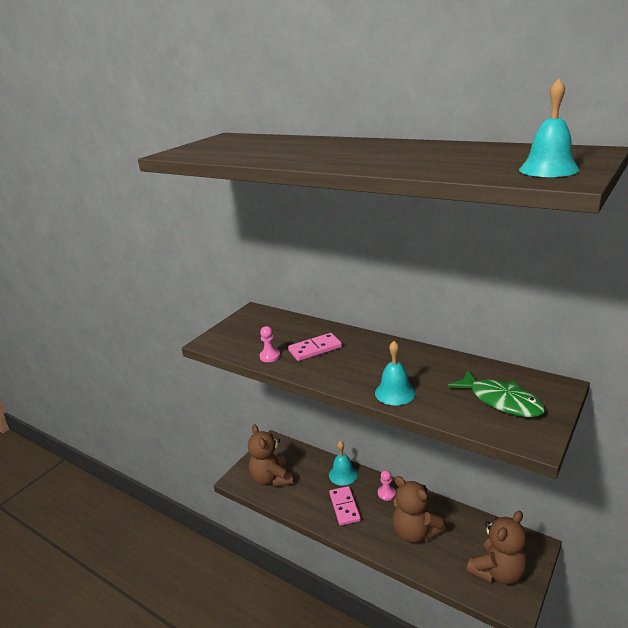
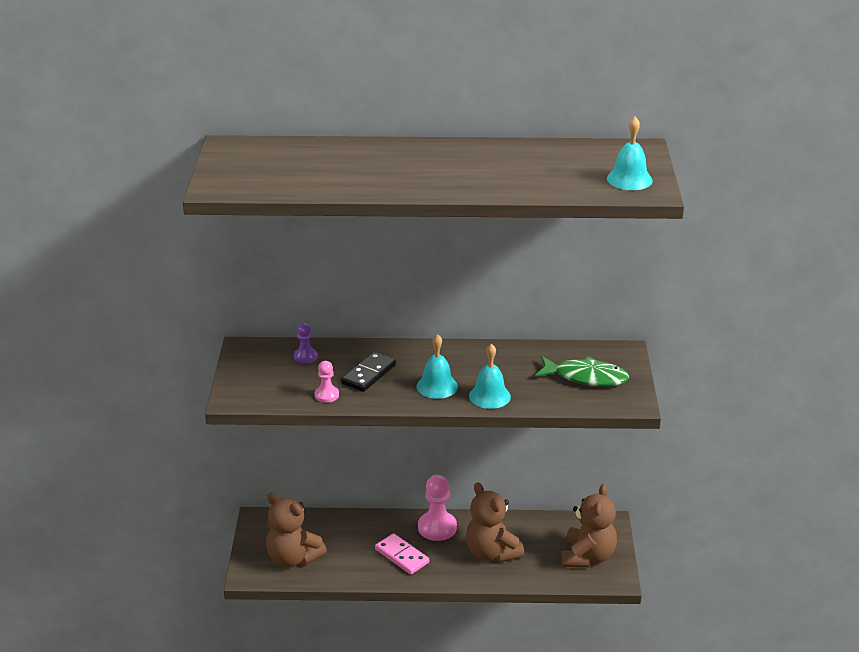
camera: 35 degrees left, 5 degrees up
(285, 326) = (305, 356): none -> purple pawn
(315, 349) = (368, 374): pink domino -> black domino
(343, 474) = (374, 525): turquoise bell -> turquoise bell (437, 386)
(386, 493) = (437, 527): pink pawn -> pink pawn, size x1.80
(415, 532) = (491, 552): brown teddy bear -> brown teddy bear turned 45 degrees clockwise

